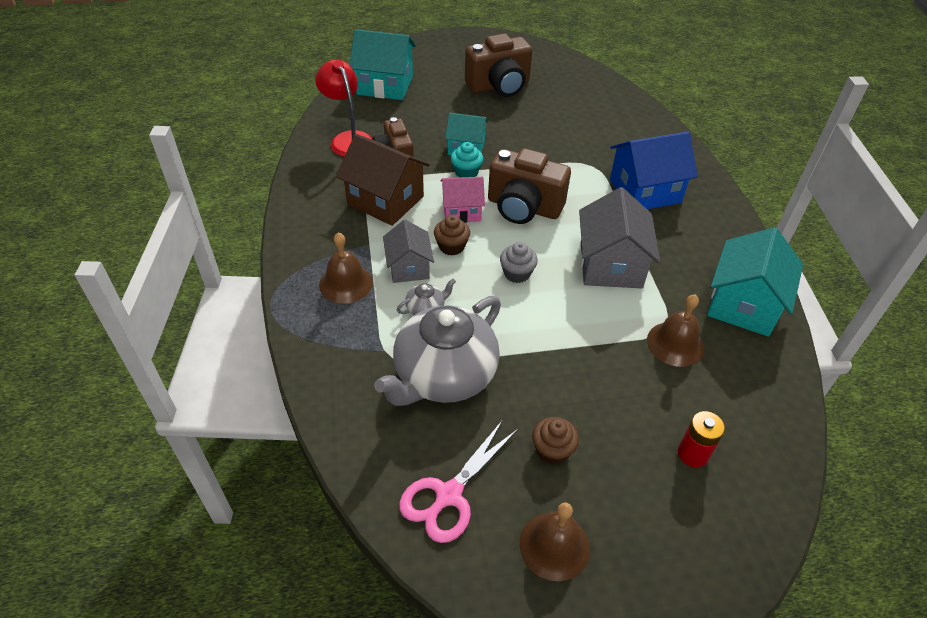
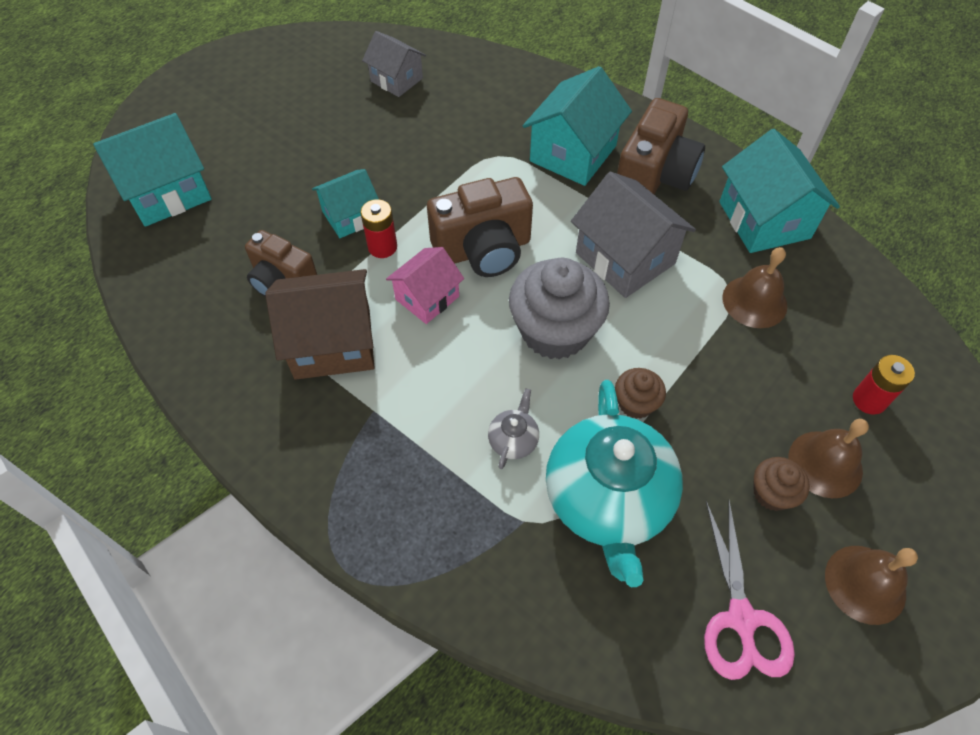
camera: 40 degrees left, 10 degrees up
(346, 283) = (400, 477): brown bell -> brown bell (825, 464)
(348, 139) = (202, 294): red lamp -> none
(409, 267) = (445, 406): grey house -> grey house (396, 80)
(443, 376) = (607, 500): grey teapot -> turquoise teapot
(451, 246) = (461, 348): brown cupcake -> brown cupcake (635, 403)
(466, 172) = (382, 247): turquoise cupcake -> red battery
(499, 86) = (304, 115): brown camera -> brown camera (654, 176)
(517, 273) = (555, 331): grey cupcake -> grey cupcake, size x2.04
(644, 191) = (573, 153): blue house -> turquoise house

